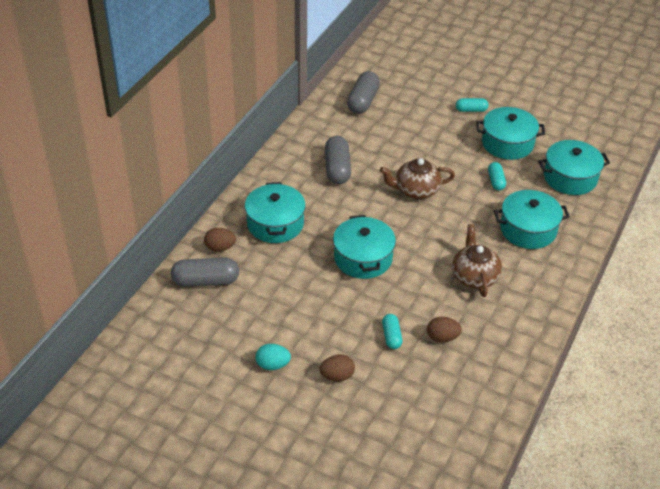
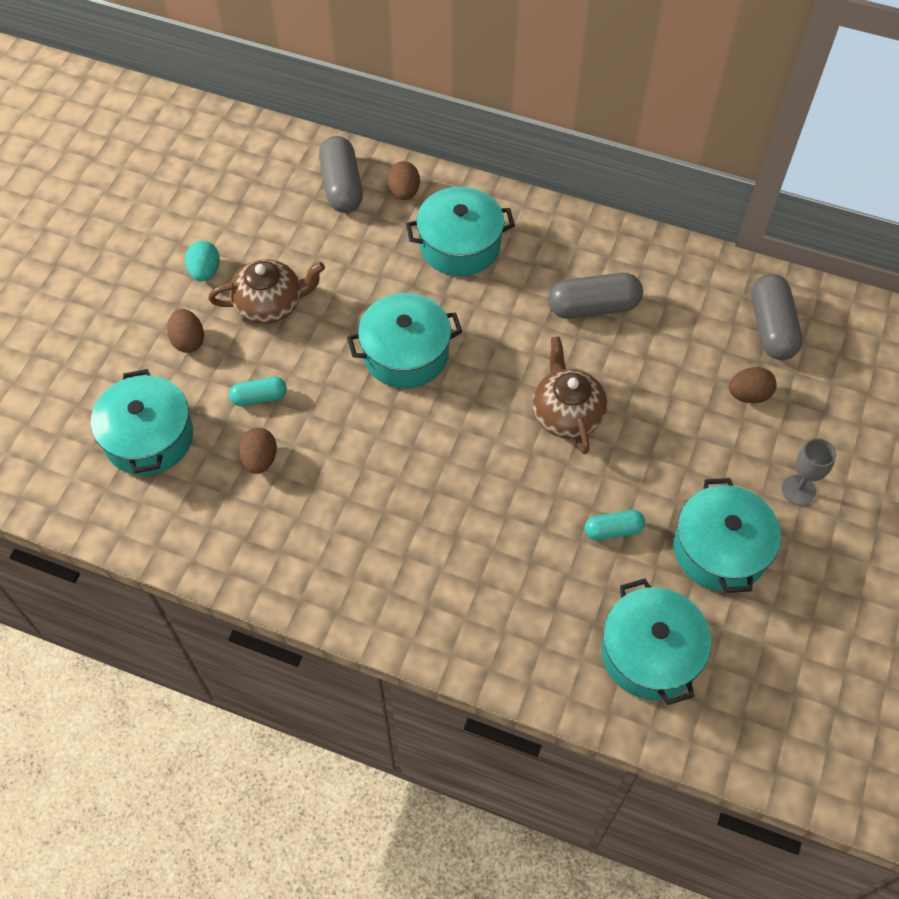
camera: 85 degrees right, 15 degrees up
(363, 101) = (771, 327): grey capsule -> grey capsule turned 75 degrees clockwise
(408, 117) = (748, 395): none -> brown egg
(471, 110) = (798, 490): turquoise capsule -> grey goblet
(474, 276) = (386, 499): brown teapot -> brown teapot (270, 304)
(528, 229) = (502, 579): turquoise pot -> turquoise pot (149, 437)

